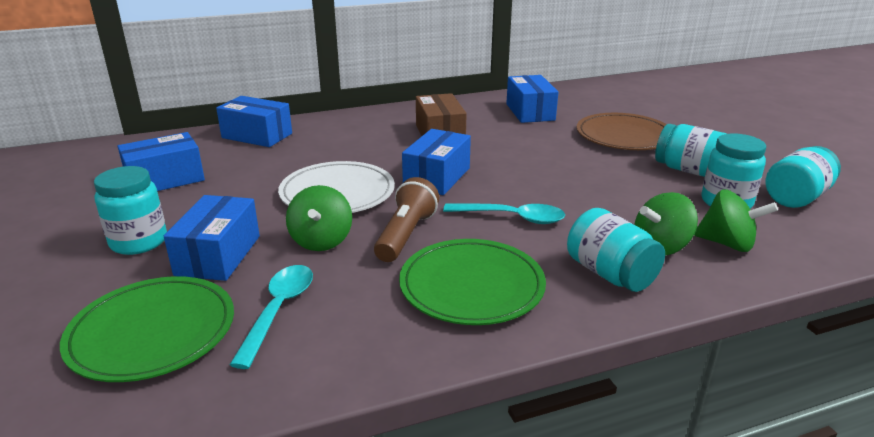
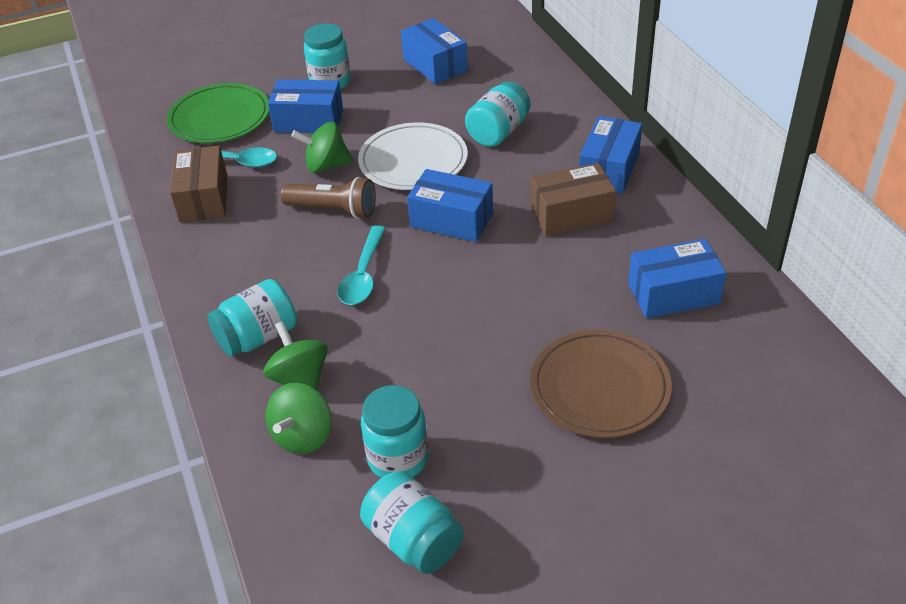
camera: 90 degrees right, 15 degrees up
(257, 135) = (542, 90): blue box -> blue box (609, 169)
(352, 332) = (204, 198): none -> brown box
(471, 286) = (251, 252): green plate -> none
(688, 170) = (489, 439): turquoise jar -> turquoise jar (498, 132)

